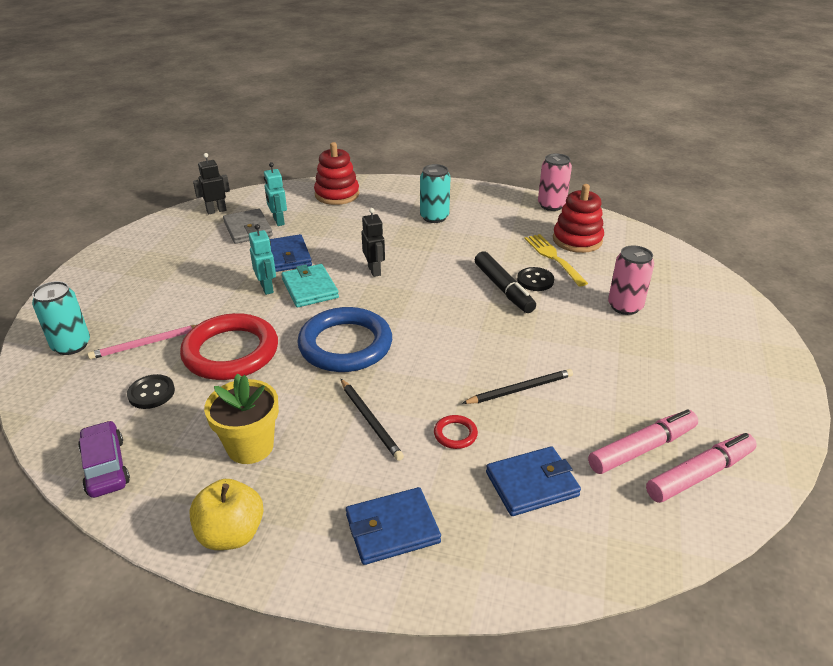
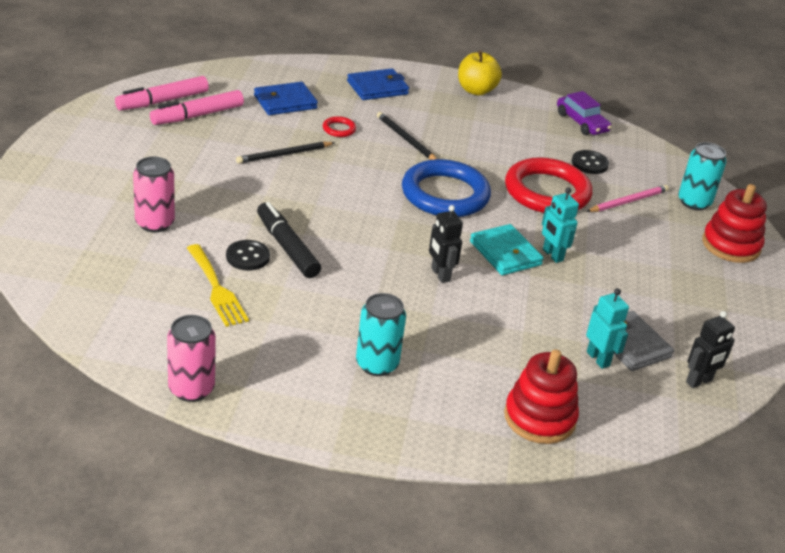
camera: 170 degrees right, 0 degrees up
(250, 446) = (489, 128): yellow flower pot -> none
(287, 256) = (553, 297): blue wallet -> none
(577, 240) = (175, 317): red stacking toy -> red stacking toy (731, 245)

